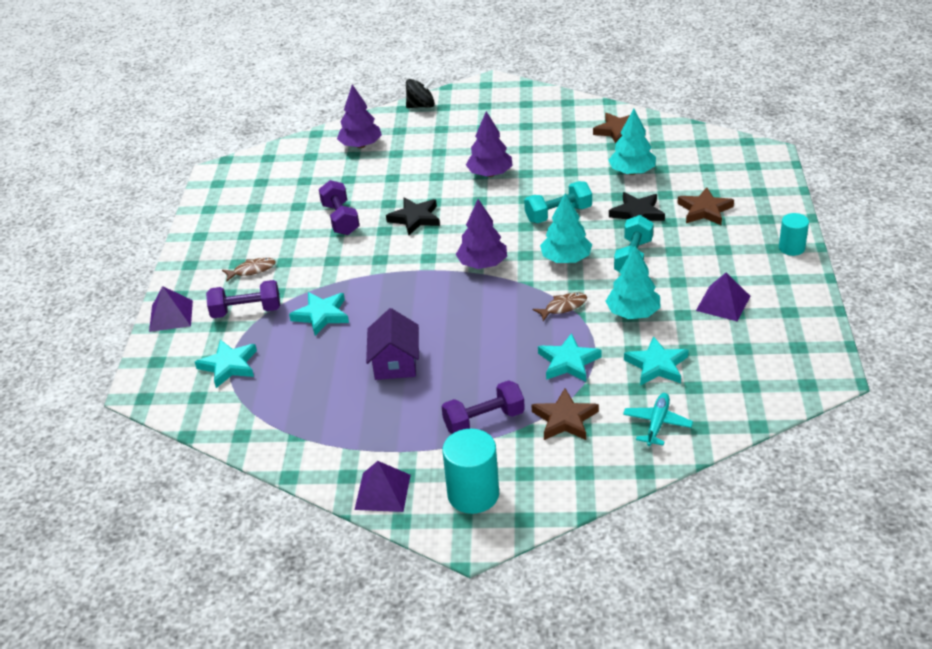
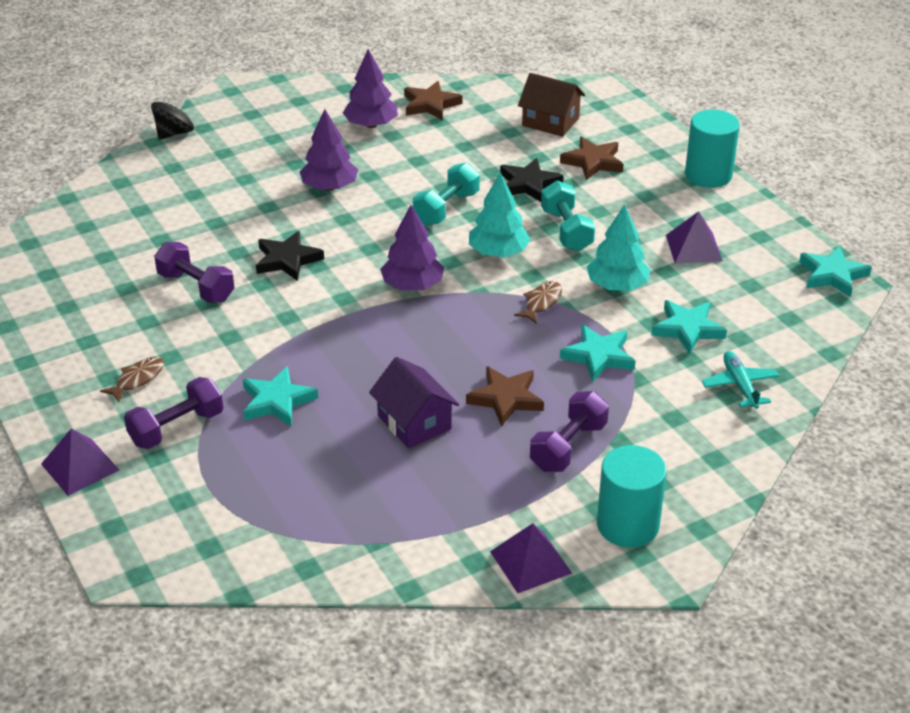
camera: 35 degrees left, 0 degrees up
(229, 366) = (215, 497): turquoise star -> turquoise star (832, 275)
(361, 145) = (140, 197): purple tree -> purple tree (371, 125)
(564, 419) = (648, 414): brown star -> brown star (505, 398)
(632, 172) = (484, 143): turquoise tree -> none
(700, 169) = (550, 122): none -> brown house
(791, 248) = (708, 175): turquoise cylinder -> turquoise cylinder, size x1.64

